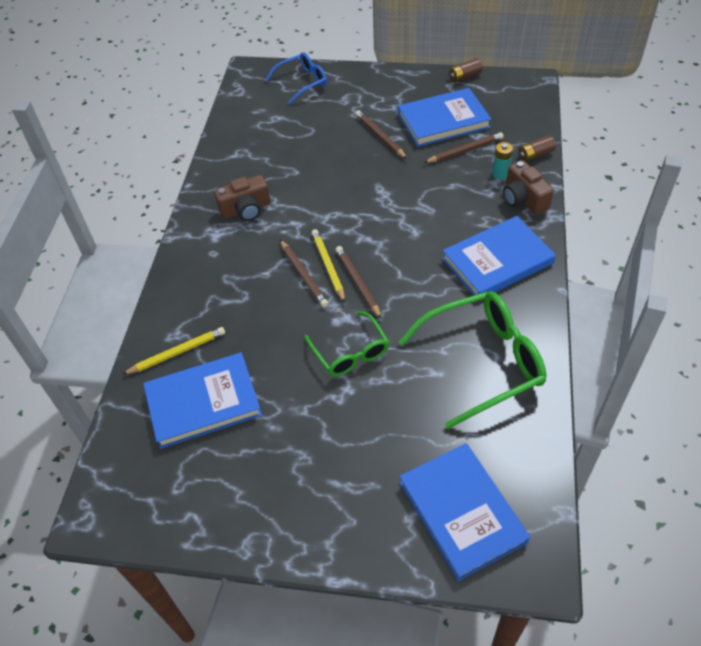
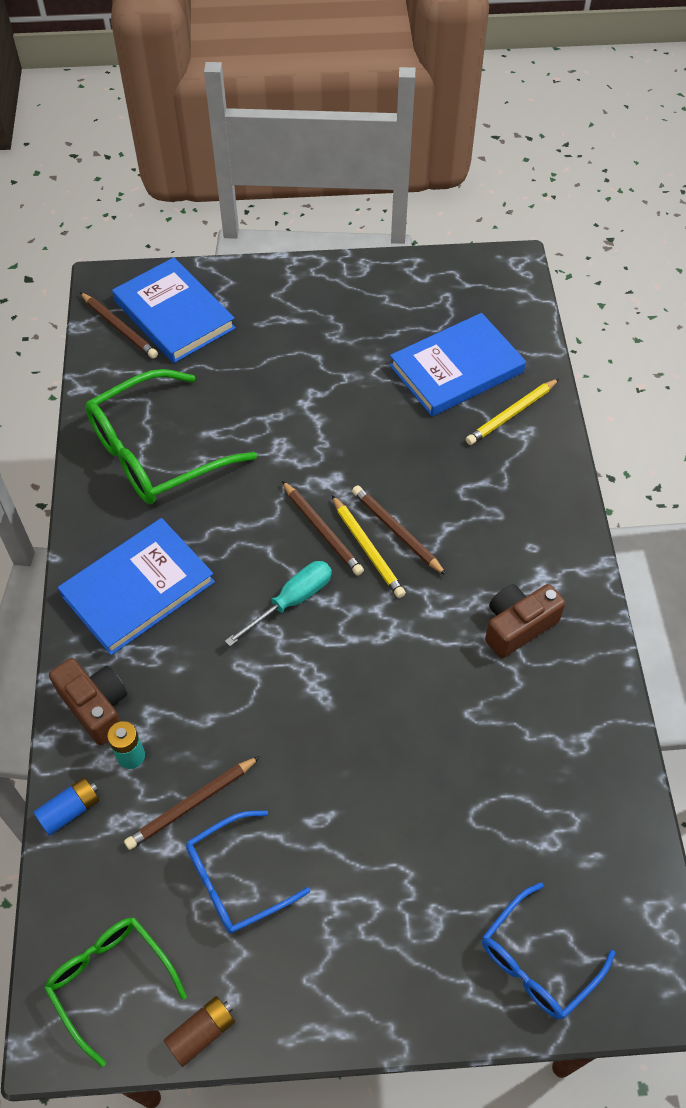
camera: 165 degrees right, 5 degrees up
(350, 352) = (311, 442): green glasses -> green glasses (110, 981)
(380, 136) = (346, 819): brown pencil -> brown pencil (119, 328)
(389, 240) = (291, 601): none -> turquoise screwdriver
(443, 121) = (236, 879): blue book -> blue glasses
(535, 155) = (70, 810): brown battery -> blue battery

